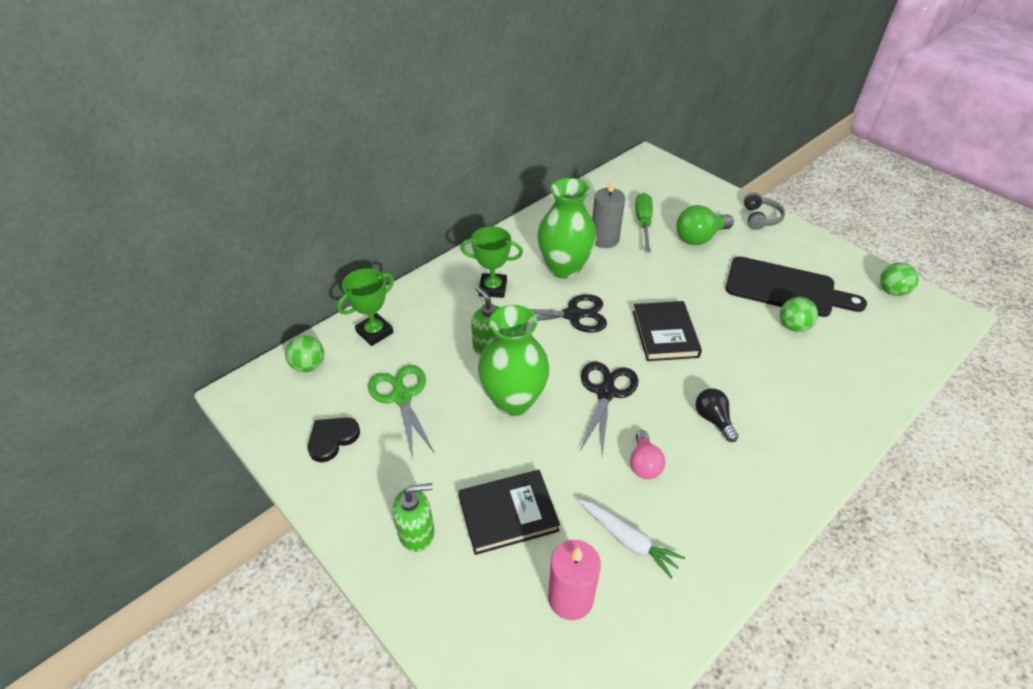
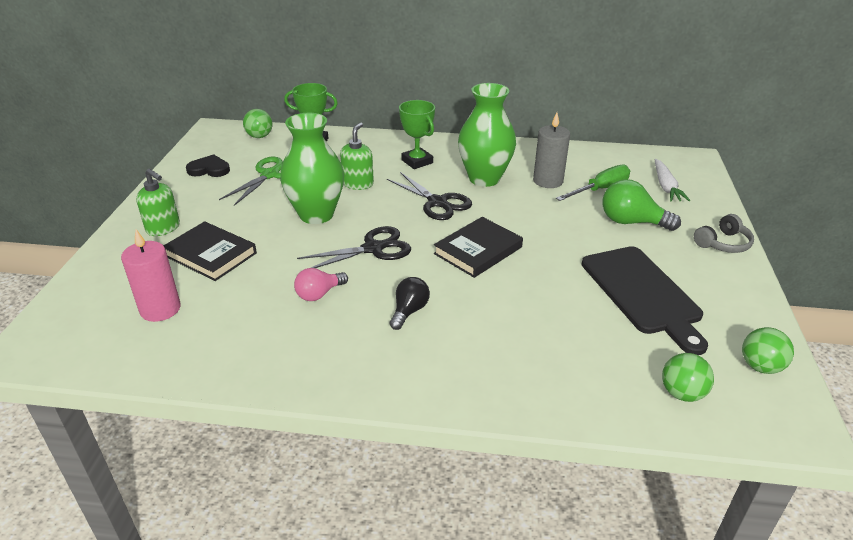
camera: 50 degrees right, 10 degrees down
(628, 540) = (235, 315): white carrot -> white carrot (666, 186)
(793, 326) = (594, 316): green ball -> green ball (682, 393)

